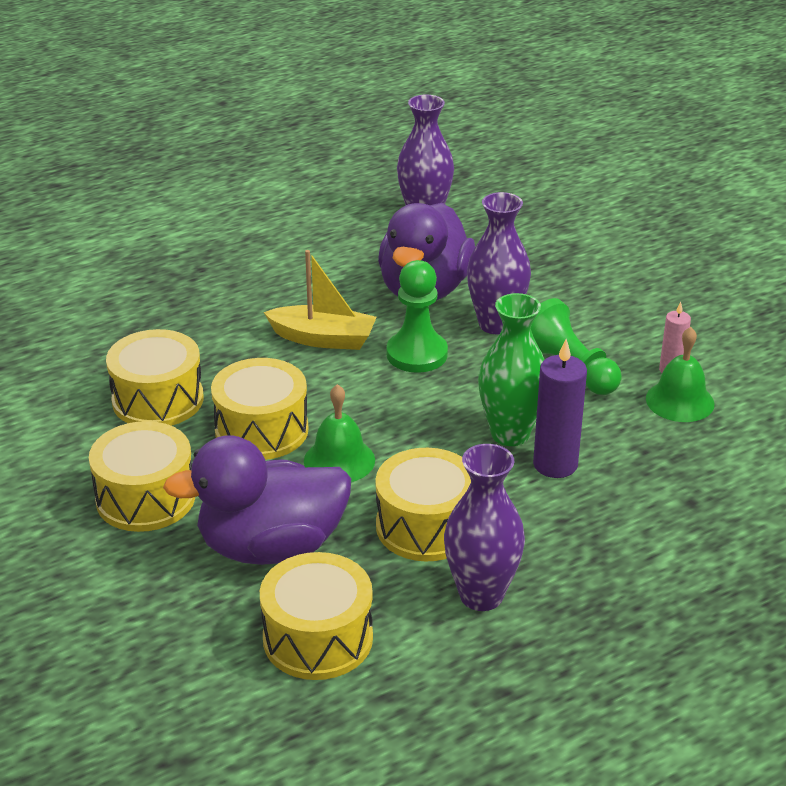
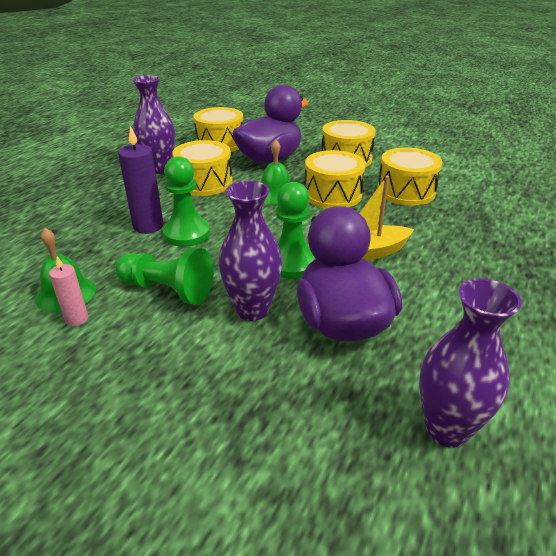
camera: 150 degrees right, 0 degrees up
(510, 434) = (187, 234): green vase -> green pawn

